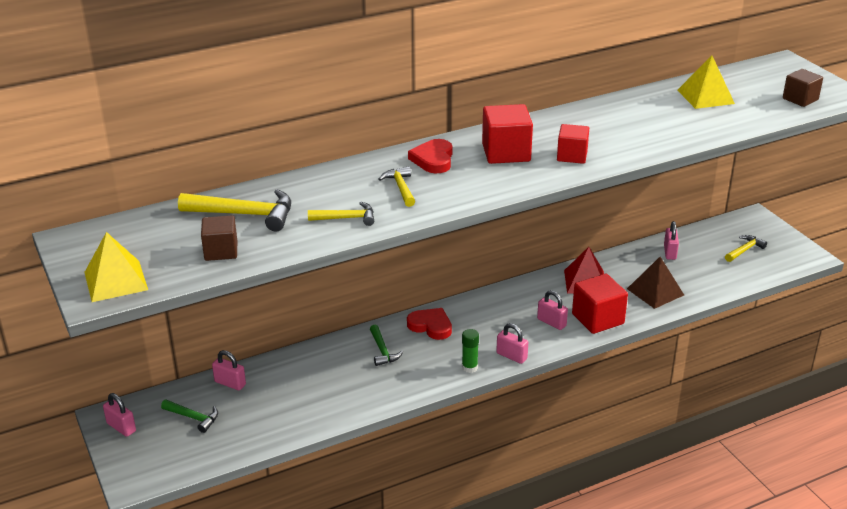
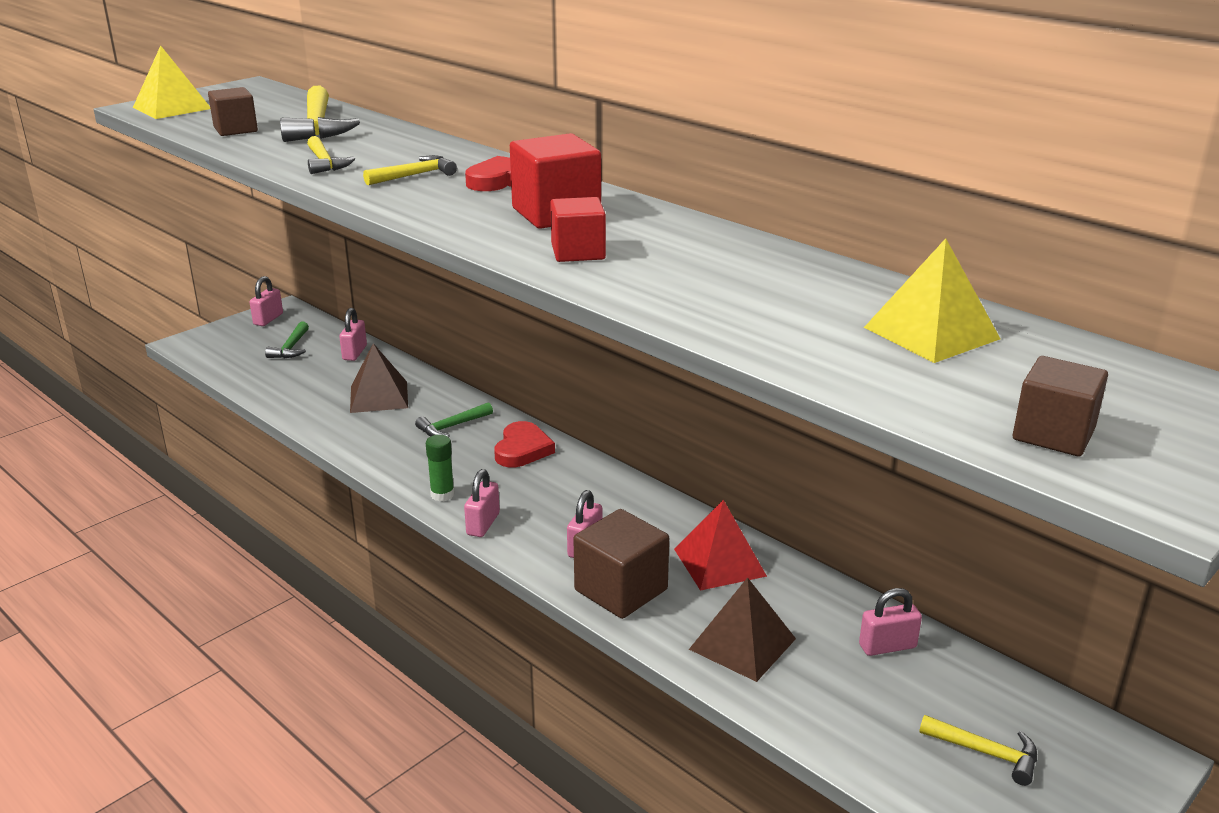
camera: 70 degrees right, 5 degrees down
(315, 379) = (379, 397): none -> brown pyramid
(598, 319) = (621, 590): red cube -> brown cube

